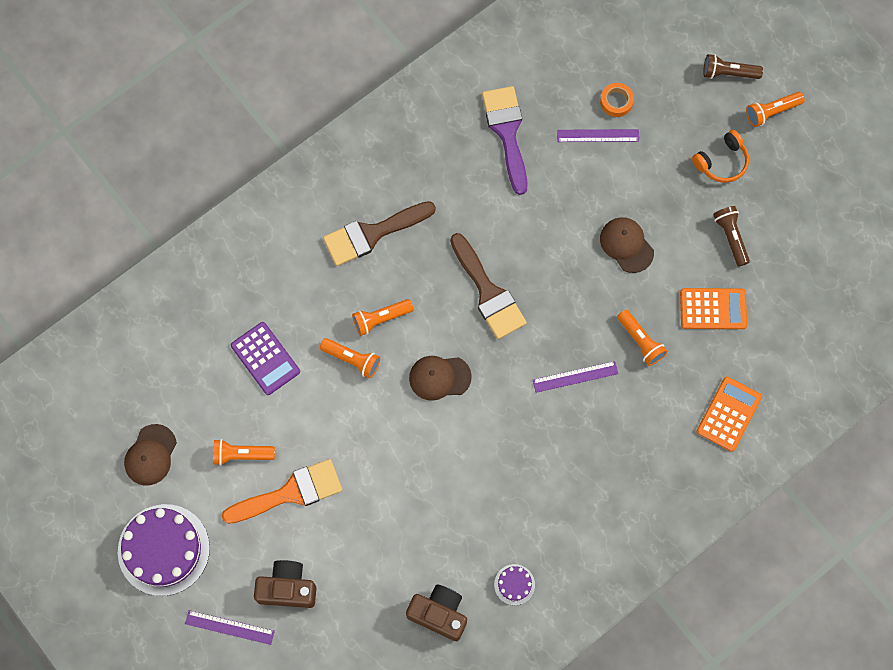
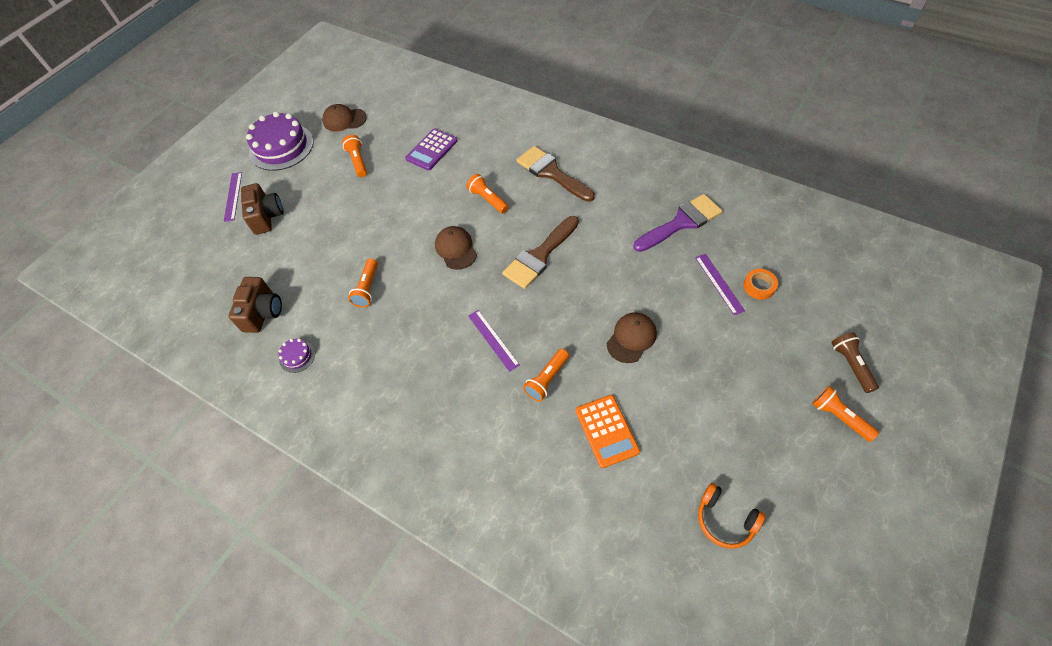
camera: 75 degrees right, 15 degrees down
(290, 493) = (338, 195): orange brush -> none
(352, 359) = (449, 194): orange flashlight -> orange flashlight (367, 288)
(722, 162) = (758, 389): orange headphones -> orange headphones (725, 520)
(728, 414) = (507, 481): orange calculator -> none
(730, 237) = (687, 422): brown flashlight -> none

